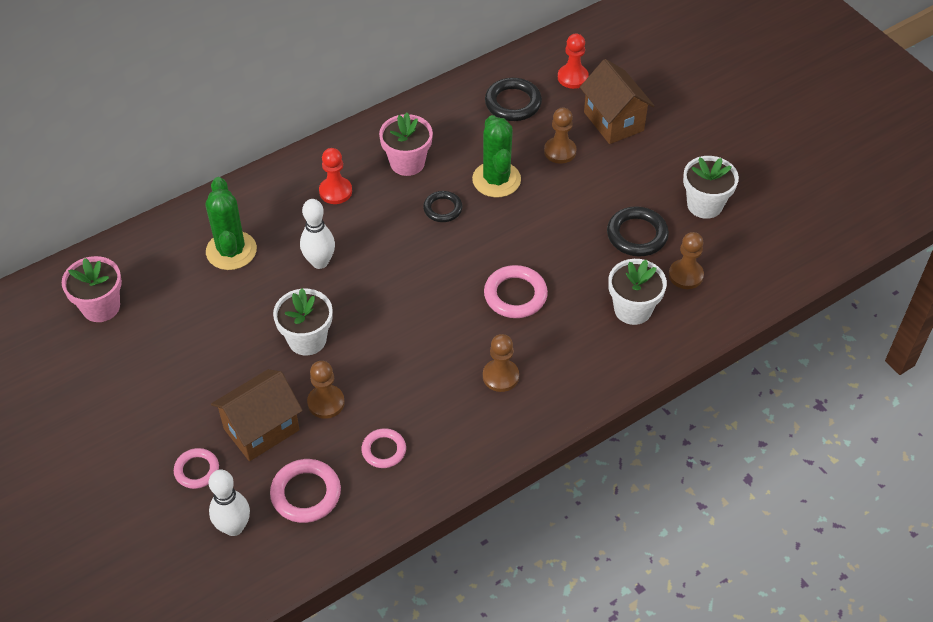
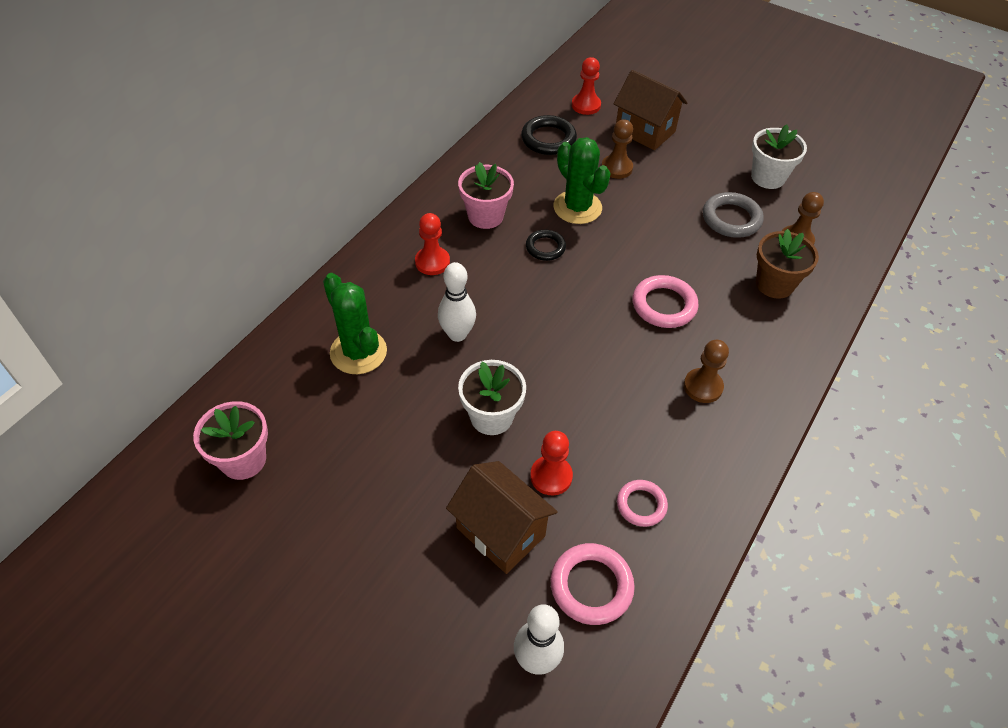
camera: 25 degrees left, 0 degrees up
(197, 470) = (456, 608): pink ring -> none
(261, 429) = (500, 532): brown house -> brown house turned 75 degrees counterclockwise
(326, 402) = (551, 476): brown pawn -> red pawn
(632, 309) = (774, 284): white flower pot -> brown flower pot
(637, 235) = (731, 219): black ring -> grey ring

